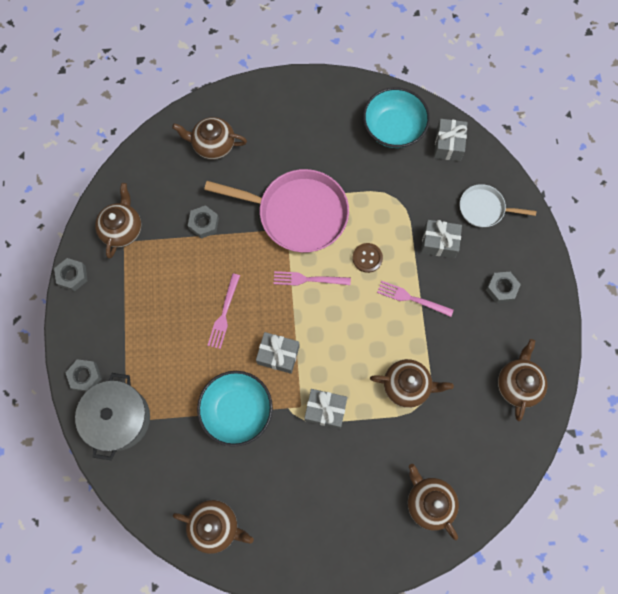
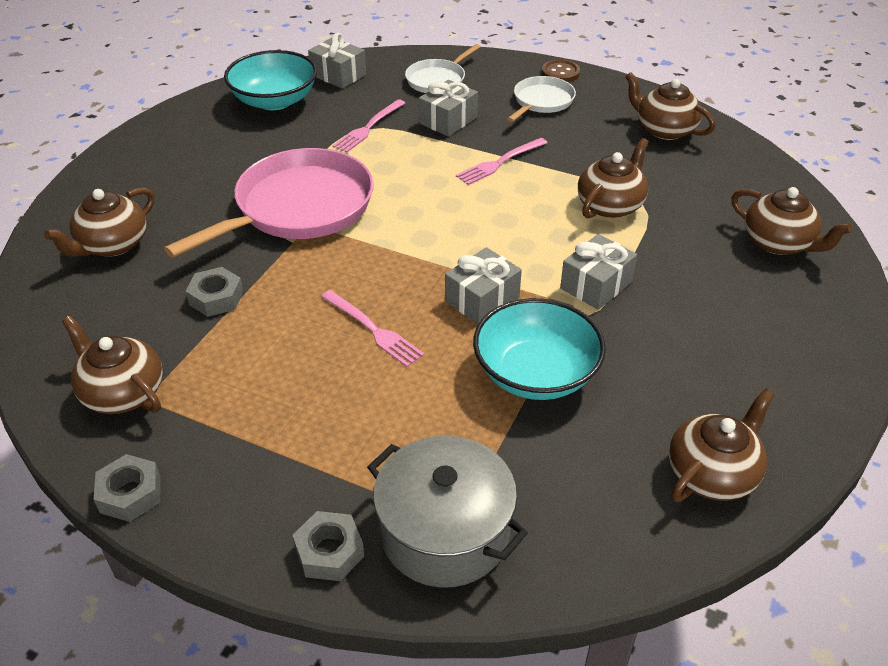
camera: 60 degrees left, 30 degrees down
(308, 279) = (398, 232): pink fork -> pink fork (368, 128)
(367, 258) = (416, 176): brown button -> brown button (560, 73)
(429, 502) = (778, 243): brown teapot -> brown teapot turned 135 degrees counterclockwise
(501, 288) = (542, 101): grey nut -> white pan

